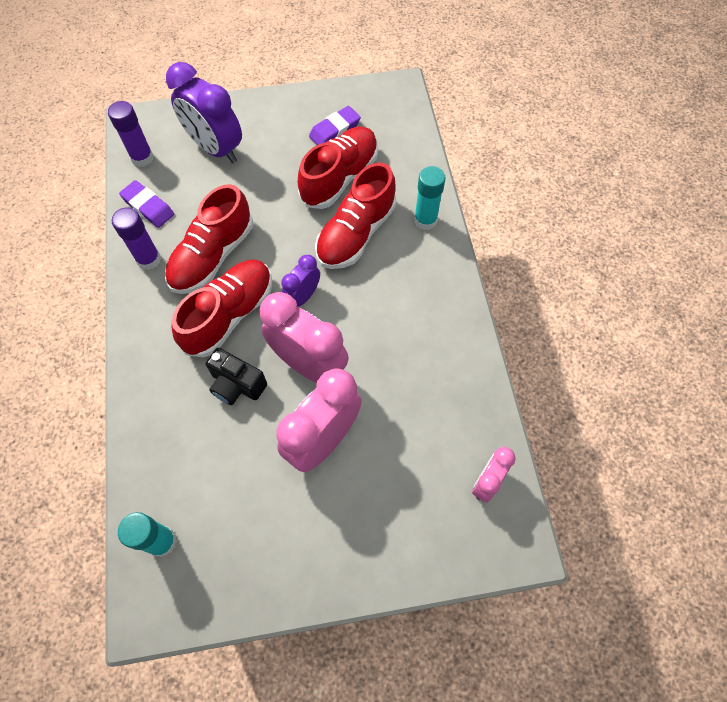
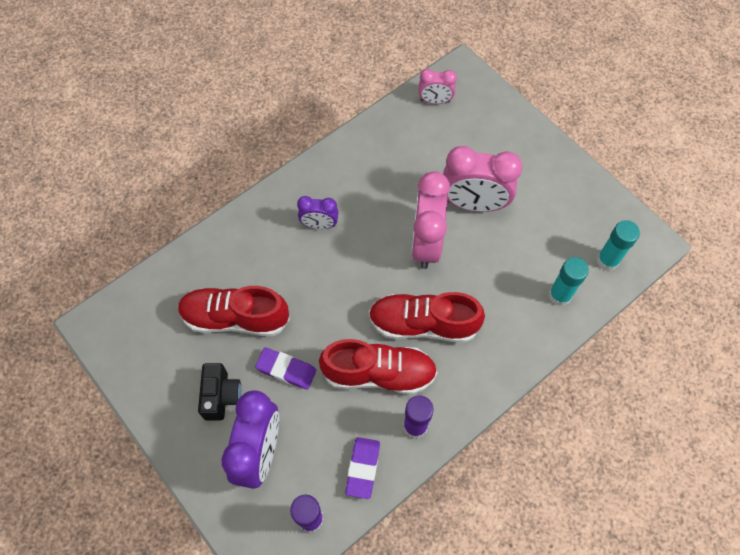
camera: 120 degrees left, 0 degrees up
(237, 385) = (474, 282): black camera -> black camera (221, 396)
(303, 296) = (372, 280): purple clock -> purple clock (319, 225)
(334, 130) = (179, 353): purple eraser -> purple eraser (286, 370)
(356, 234) = (289, 273): red shoe -> none
(425, 220) = (245, 228): turquoise glue stick -> turquoise glue stick (559, 295)

